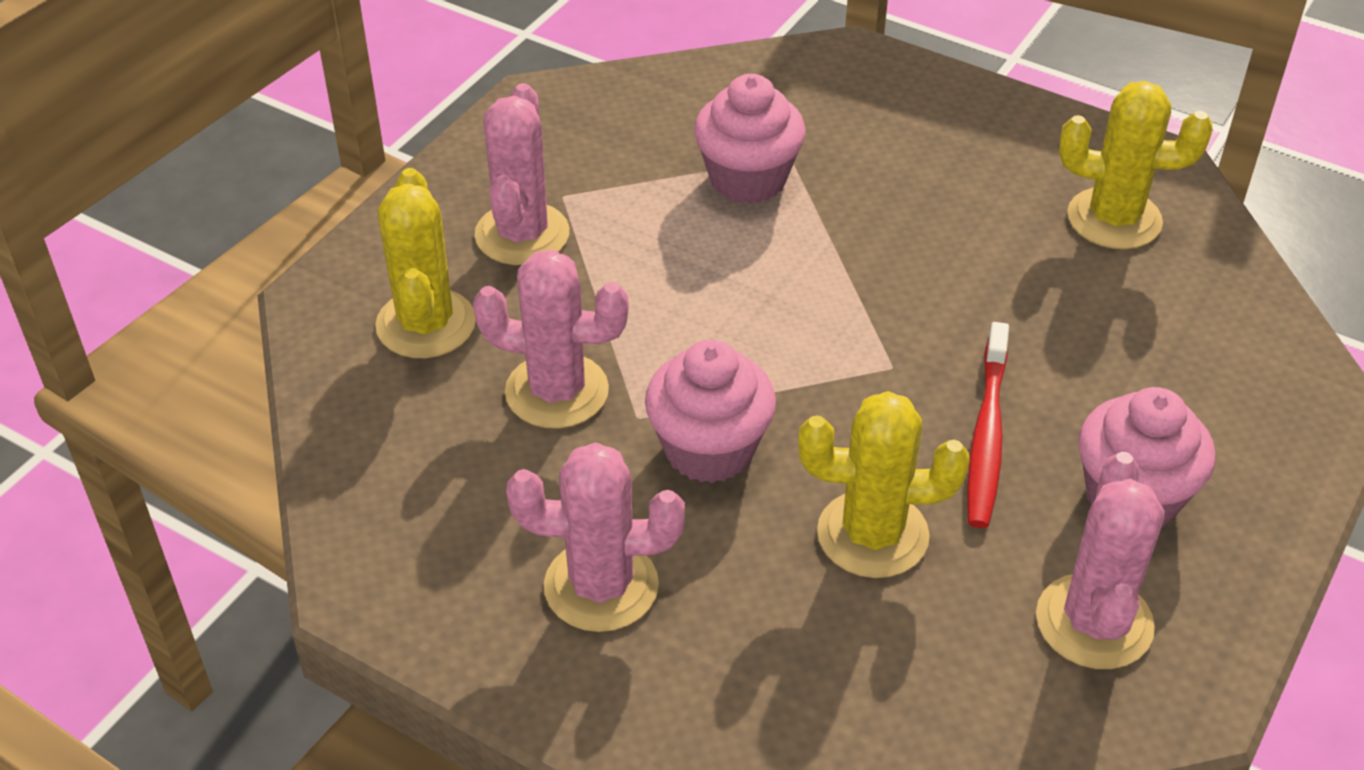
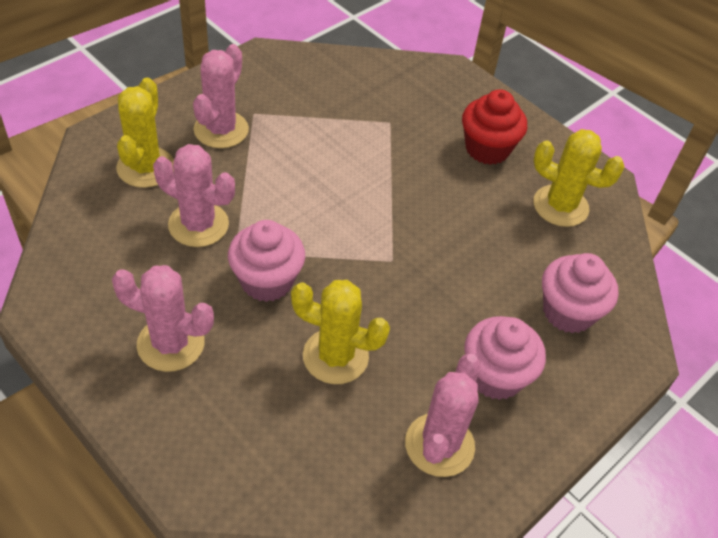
camera: 10 degrees right, 5 degrees up
(748, 179) = (360, 129): pink cupcake -> pink cupcake (568, 312)
(962, 160) = (487, 149): none -> red cupcake
(986, 436) = (427, 316): red toothbrush -> none

